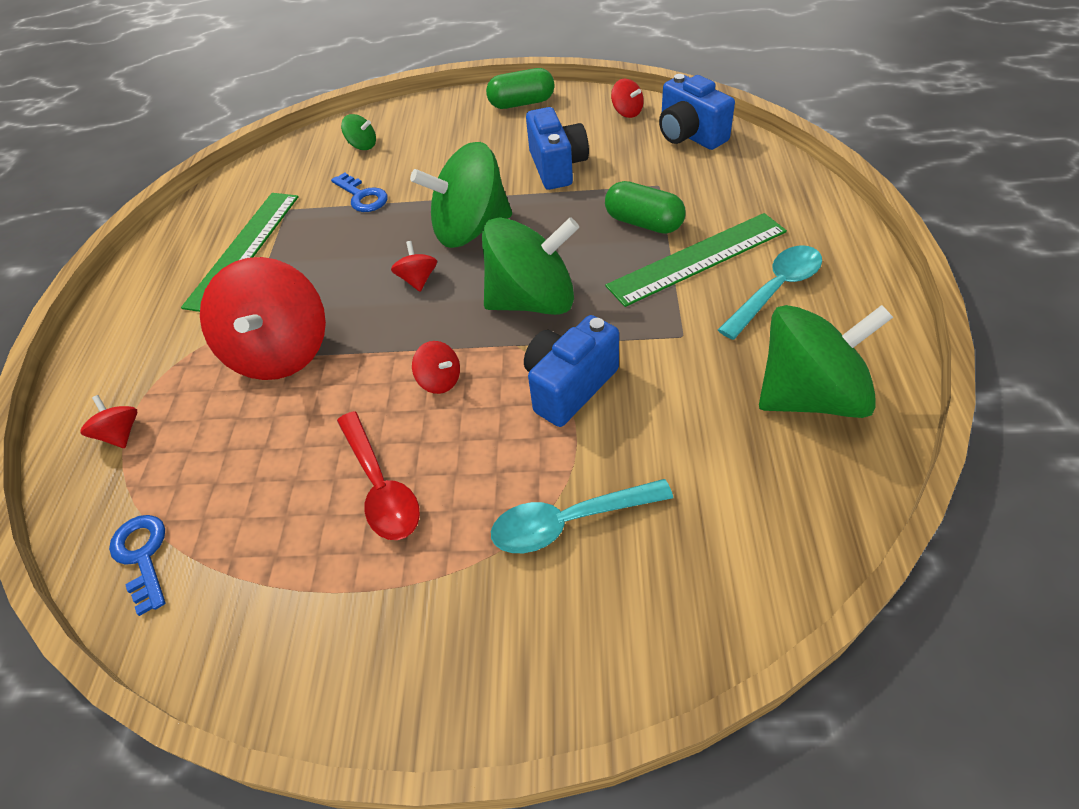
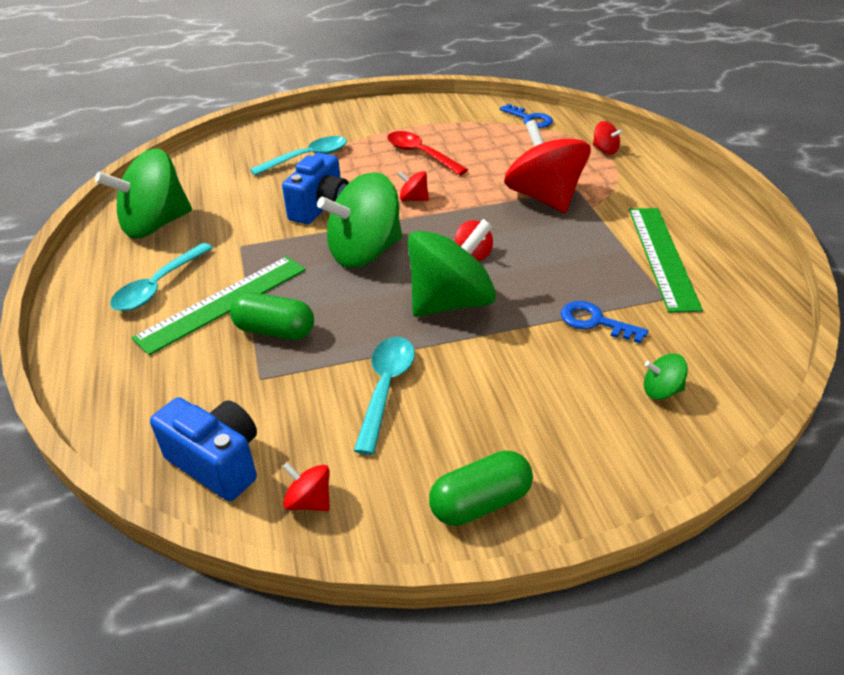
camera: 160 degrees right, 10 degrees down
(557, 167) = (385, 388): blue camera -> turquoise spoon

